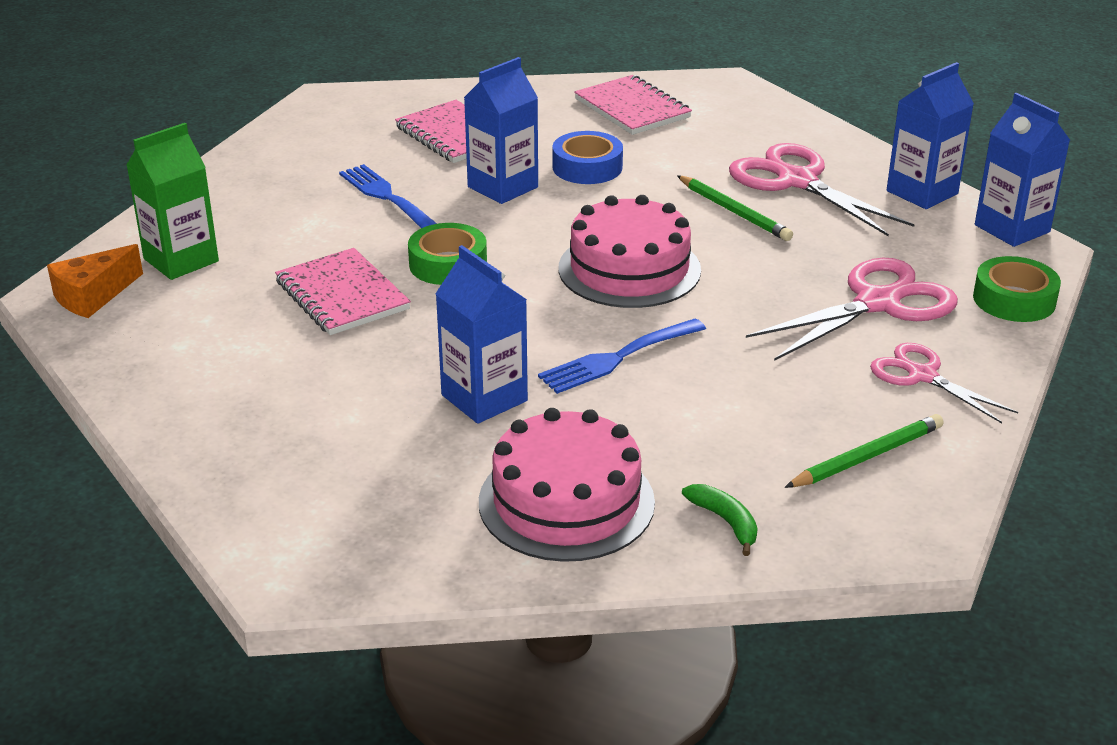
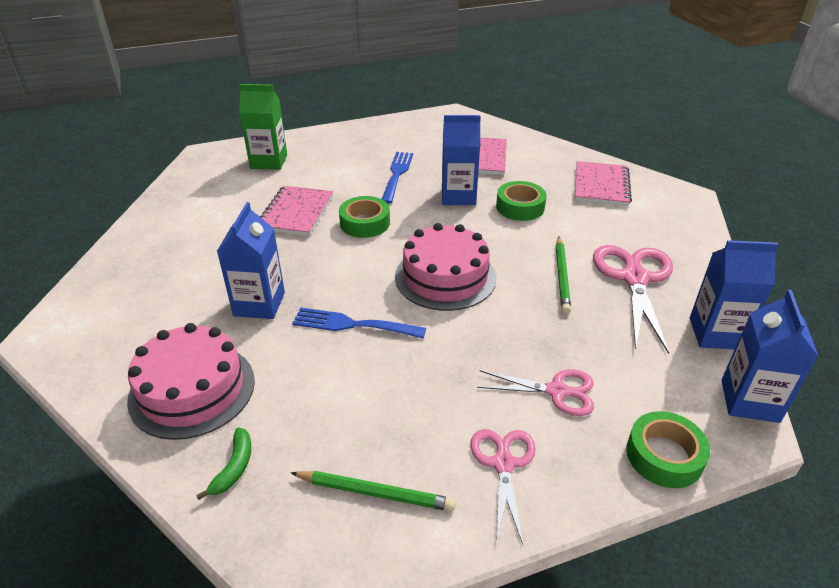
camera: 45 degrees right, 5 degrees up
(93, 296) = (214, 161): orange cheese -> none
(587, 167) = (520, 207): blue tape -> green tape
(877, 303) = (556, 391): pink scissors -> pink scissors, size x0.62

